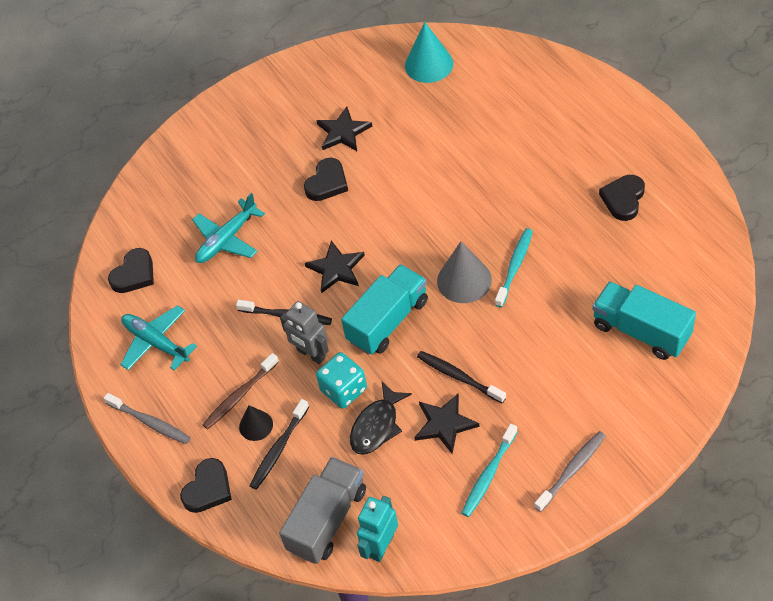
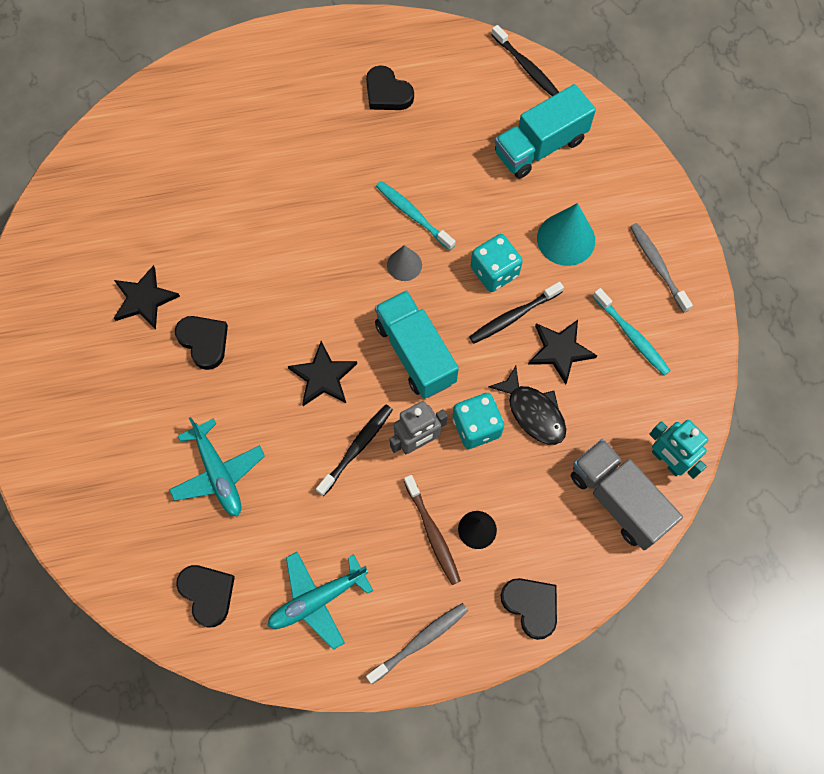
camera: 75 degrees left, 15 degrees up
(279, 449) = (516, 517): black toothbrush -> black toothbrush (526, 67)
(429, 64) = (107, 181): turquoise cone -> turquoise cone (566, 239)
(464, 280) = (404, 265): grey cone -> grey cone, size x0.60
(493, 346) = (494, 272): none -> turquoise dice

